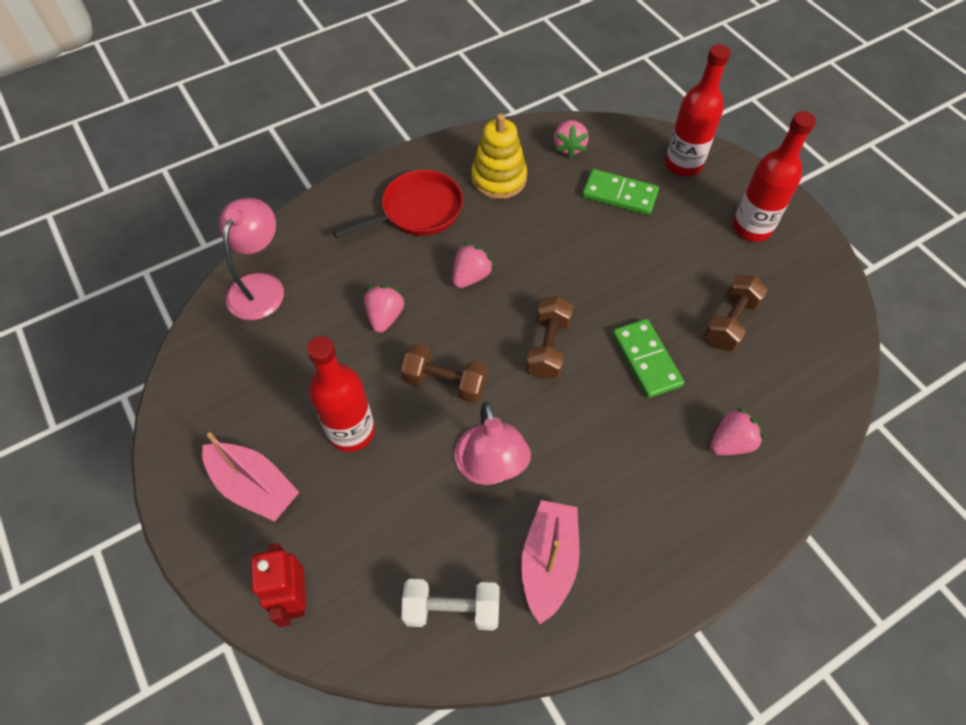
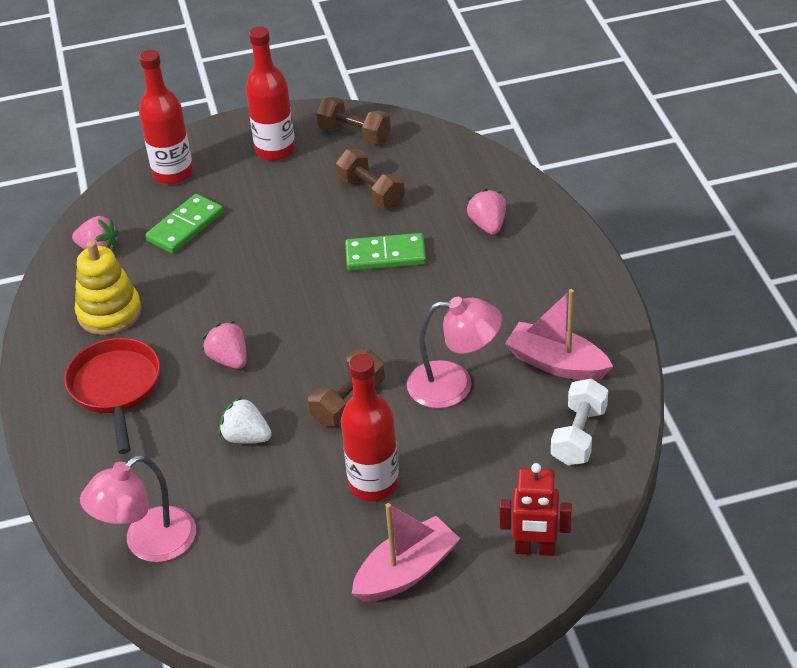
camera: 70 degrees left, 15 degrees down
(260, 286) = (148, 544): pink lamp -> pink lamp turned 75 degrees counterclockwise
(385, 317) = (246, 437): pink strawberry -> white strawberry
(548, 347) = (342, 318): brown dumbbell -> brown dumbbell (354, 134)

